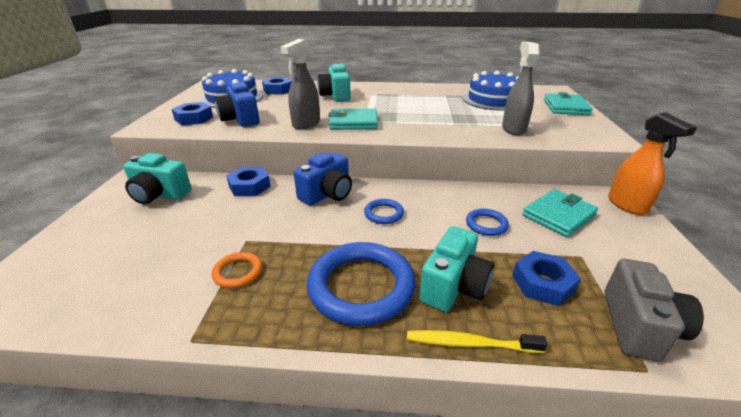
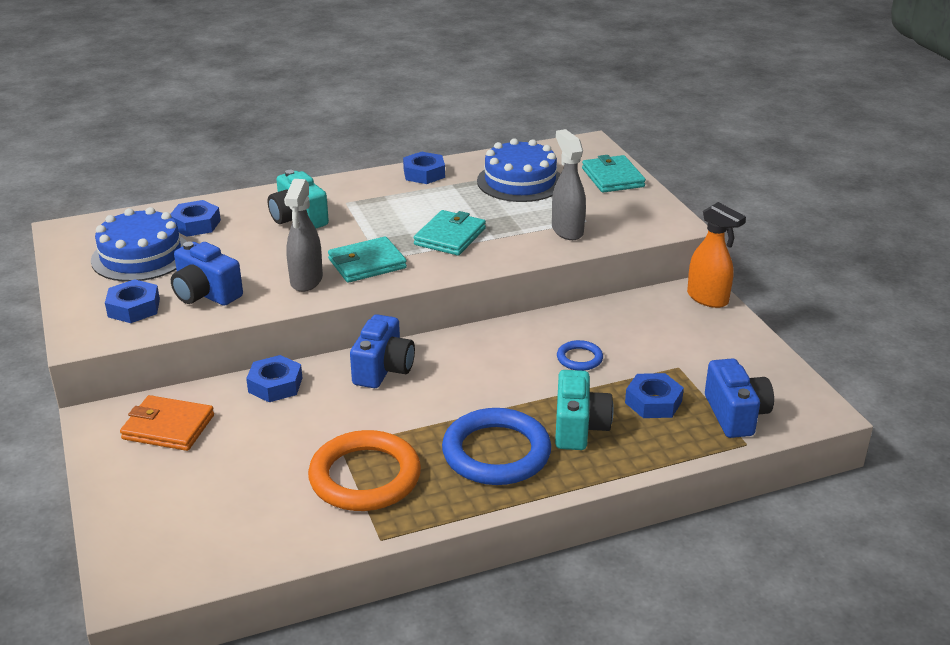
camera: 25 degrees left, 0 degrees up
(159, 195) = (168, 427): turquoise camera -> orange wallet
(238, 272) = (365, 477): orange ring -> orange ring, size x2.10
(383, 214) = (466, 375): blue ring -> none
(431, 88) = (424, 173): none -> blue nut
(470, 343) = (614, 467): yellow toothbrush -> none
(558, 215) = (645, 328): turquoise wallet -> turquoise wallet (450, 237)
(638, 326) = (735, 415): grey camera -> blue camera

